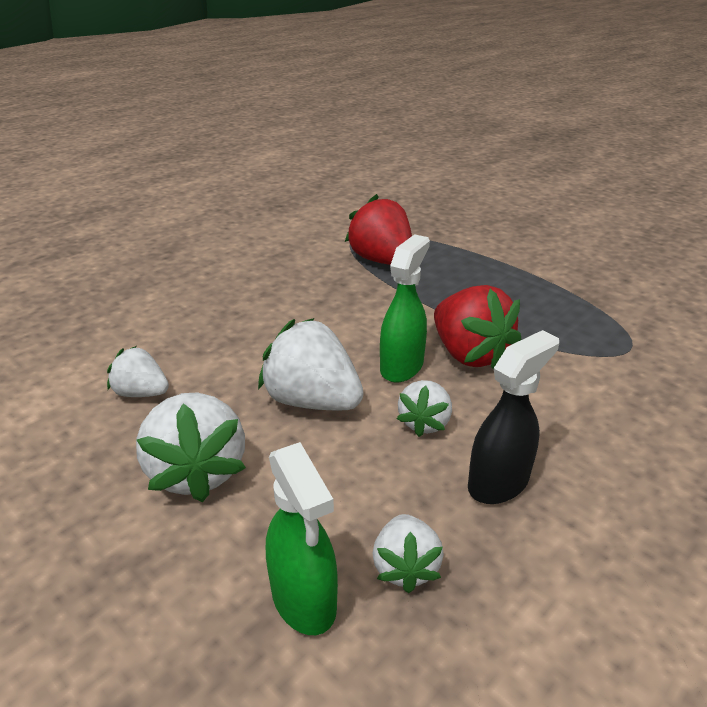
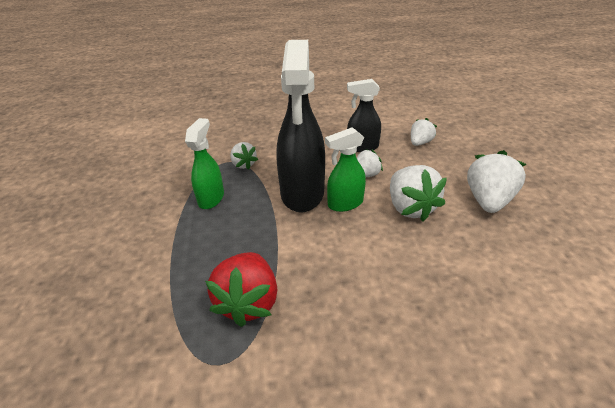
camera: 140 degrees left, 5 degrees up
(141, 393) = (514, 260): white strawberry -> white strawberry (243, 164)
(304, 599) = (460, 148): green spray bottle -> green spray bottle (211, 198)
(469, 354) = (302, 193): red strawberry -> black spray bottle

